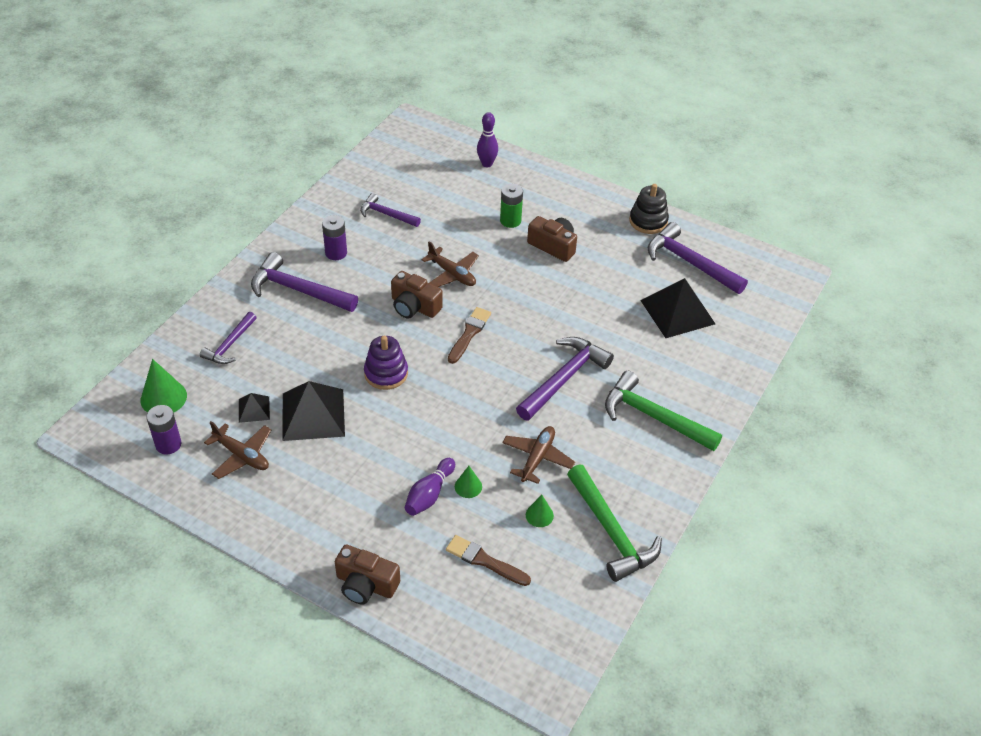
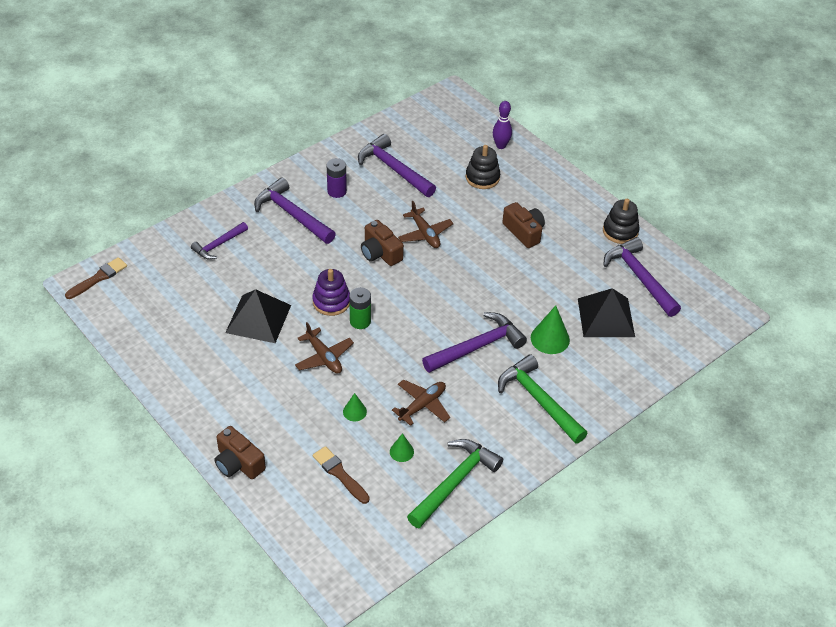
camera: 20 degrees right, 0 degrees up
(163, 397) = (150, 273): green cone -> green cone (550, 339)
(168, 444) = (138, 311): purple battery -> none
(242, 455) = (189, 335): brown plane -> brown plane (324, 357)
(254, 409) = (214, 301): black pyramid -> none
(387, 214) = (394, 169): purple hammer -> purple hammer, size x1.65
(429, 494) = (320, 408): purple bowling pin -> none
(469, 333) = (415, 287): brown brush -> brown brush (98, 278)
(484, 201) = (482, 177): none -> black stacking toy
(510, 221) = (497, 200): green battery -> green battery (360, 321)
(611, 531) = (454, 482): green hammer -> green hammer turned 135 degrees counterclockwise

